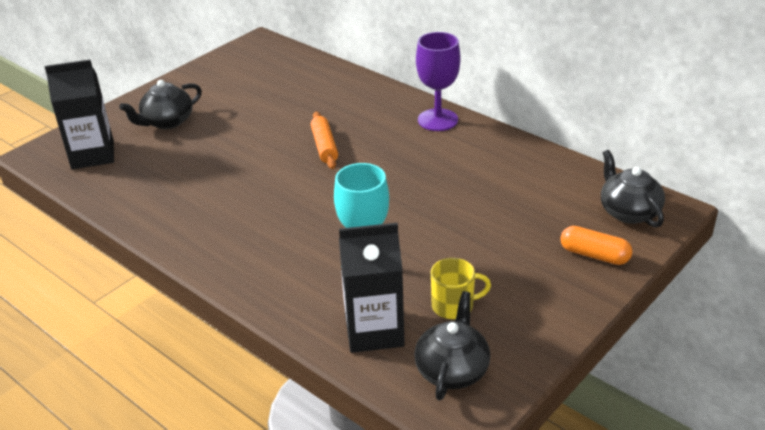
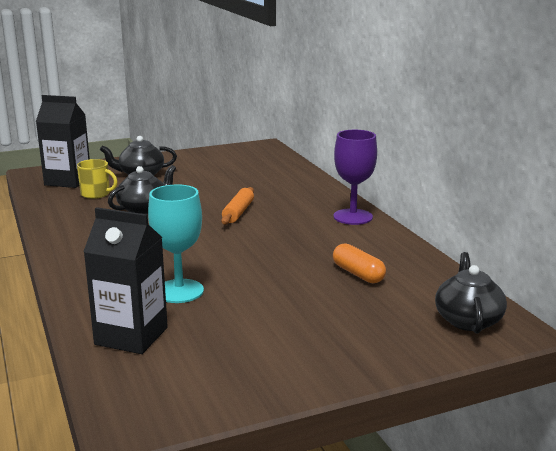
camera: 25 degrees right, 15 degrees down
(452, 370) = (162, 384): black teapot -> black teapot (144, 209)
(454, 306) = (219, 340): yellow mug -> yellow mug (96, 194)
(594, 255) = (396, 342): orange capsule -> orange capsule (358, 274)

